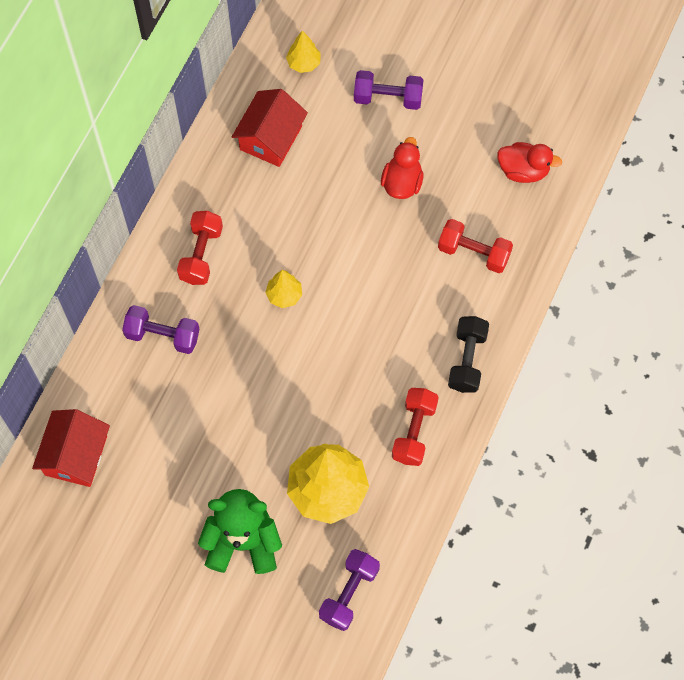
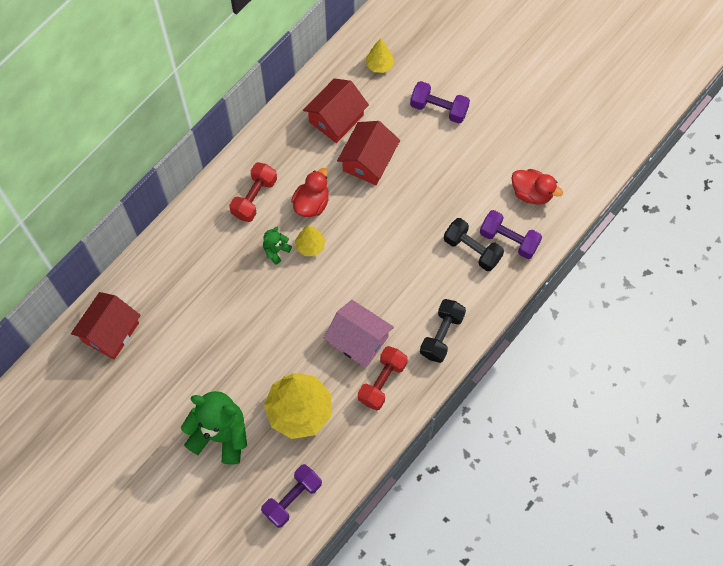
camera: 15 degrees right, 0 degrees up
(162, 335) = (205, 254): purple dumbbell -> purple dumbbell (509, 240)
(245, 310) = (276, 250): none -> green teddy bear
(323, 178) = (368, 161): none -> red house
(372, 390) = (358, 340): none -> pink house
(402, 183) = (430, 179): red duck -> red duck (311, 203)
(473, 253) = (472, 250): red dumbbell -> black dumbbell

